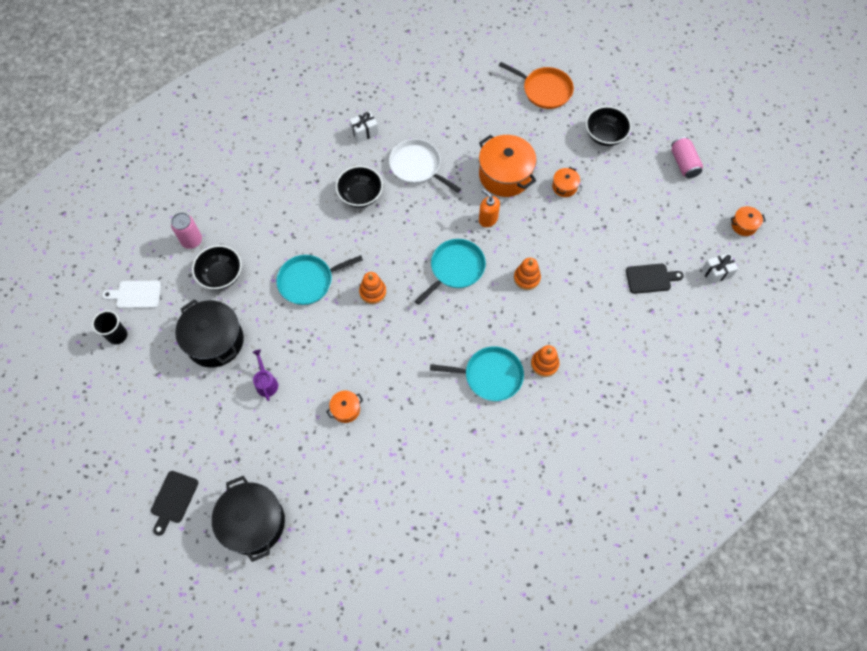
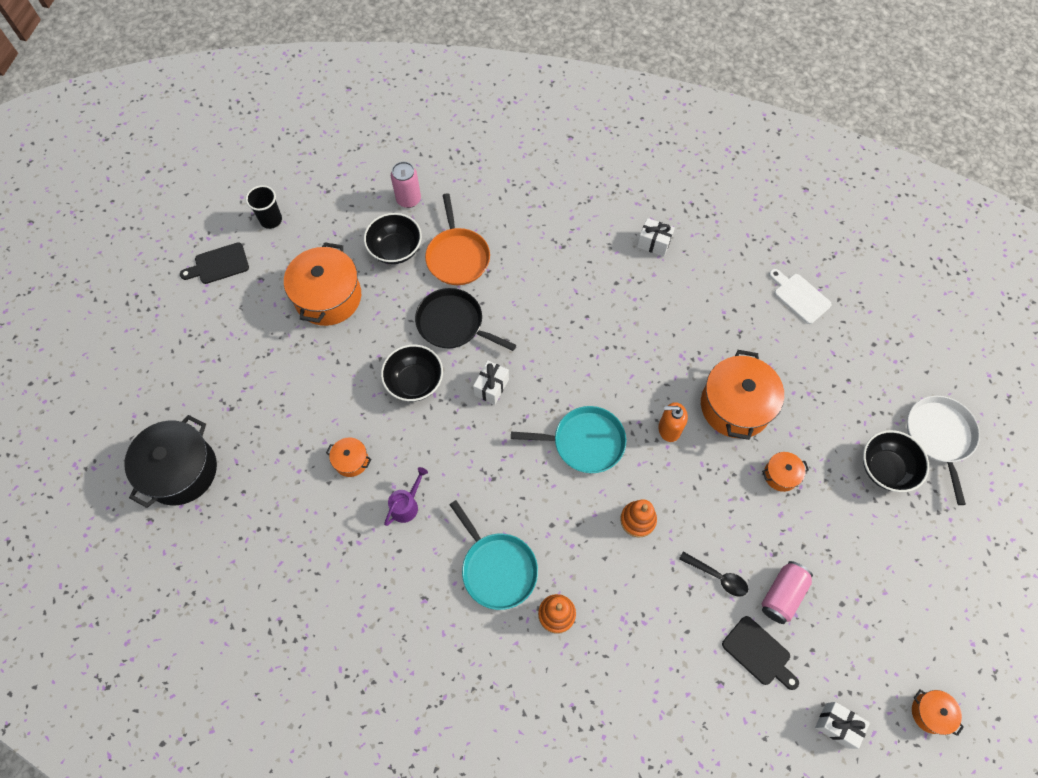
camera: 50 degrees right, 0 degrees up
(136, 295) = (320, 201): white cutting board -> white cutting board (799, 297)
(173, 499) = (155, 387): black cutting board -> black cutting board (219, 264)
(215, 341) = (328, 297): black pot -> orange pot
(266, 382) = (322, 371): purple watering can -> purple watering can (407, 504)
(308, 281) = (453, 323): turquoise pan -> black pan
(360, 195) = (583, 295): black bowl -> black bowl (414, 382)
(373, 292) = (491, 387): orange stacking toy -> white gift
(417, 166) = (663, 318): white pan -> white pan (939, 436)
(488, 219) = (669, 429): orange soap dispenser -> orange soap dispenser turned 90 degrees counterclockwise
(544, 90) = (876, 365): orange pan -> orange pan (457, 256)
(593, 264) = (717, 576): none -> black spoon
(683, 163) = (939, 581): pink can -> pink can (782, 595)

